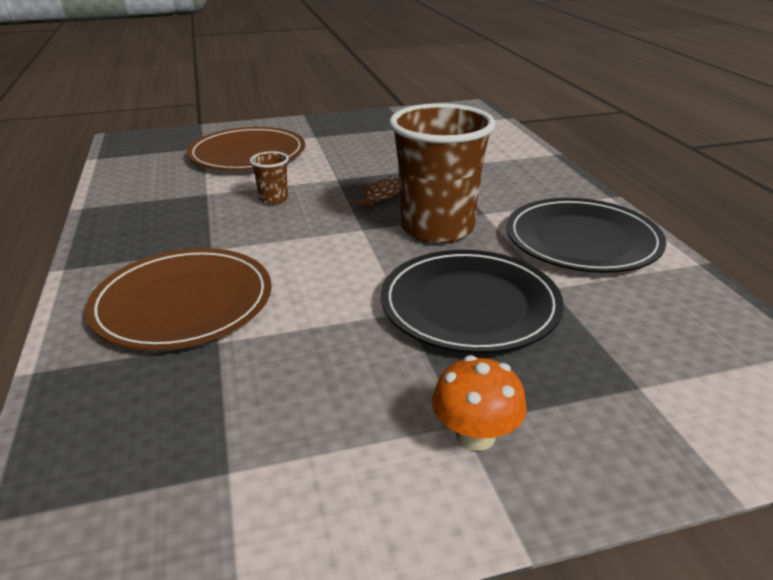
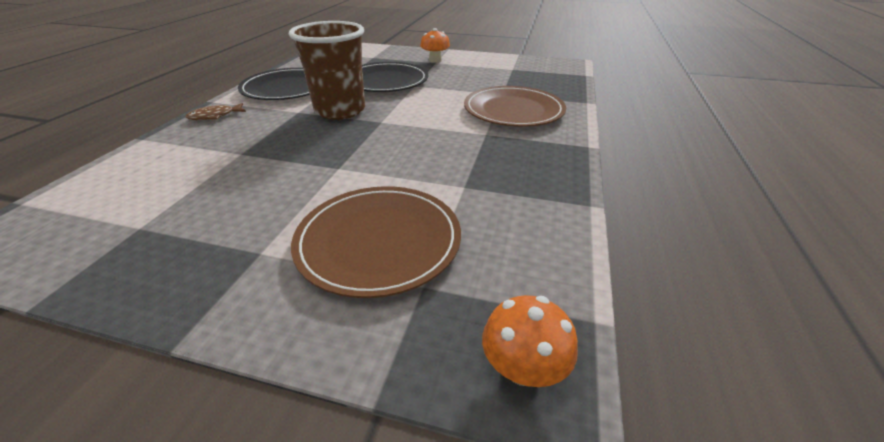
camera: 150 degrees left, 5 degrees up
(137, 140) = (523, 368): none -> orange mushroom
(273, 199) = (412, 161): brown cup -> none
(381, 196) = (333, 141): brown fish -> brown fish (215, 116)

